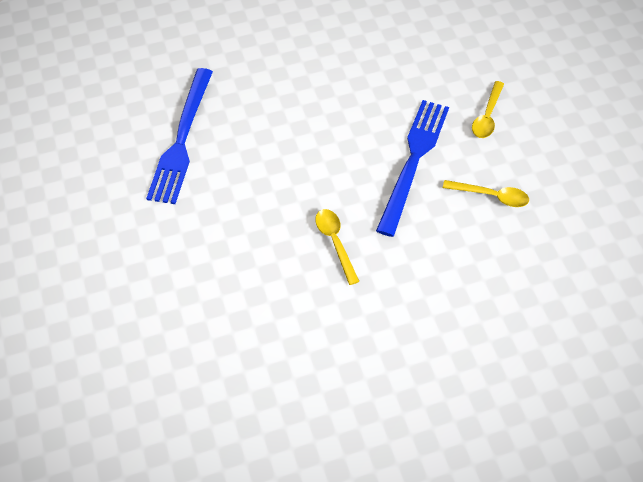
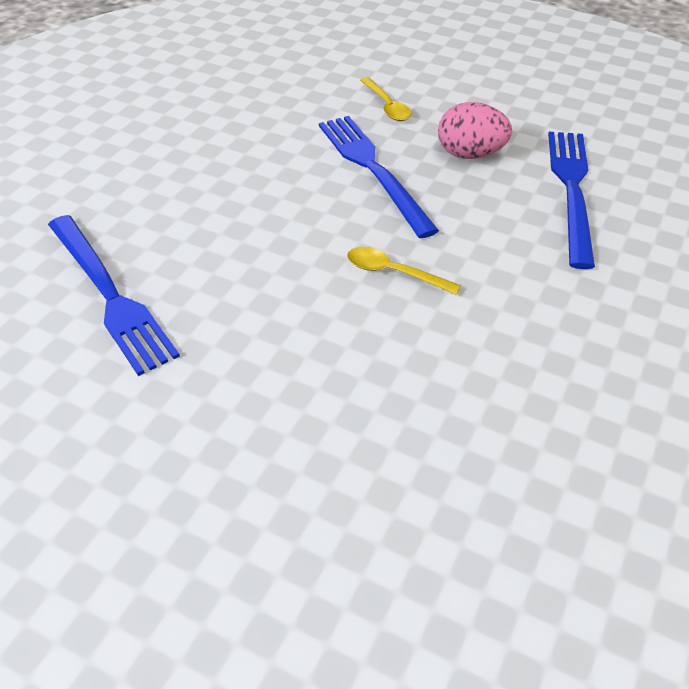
camera: 45 degrees left, 10 degrees down
(491, 196) = (470, 154): yellow spoon -> pink egg
(521, 274) = (571, 190): none -> blue fork

